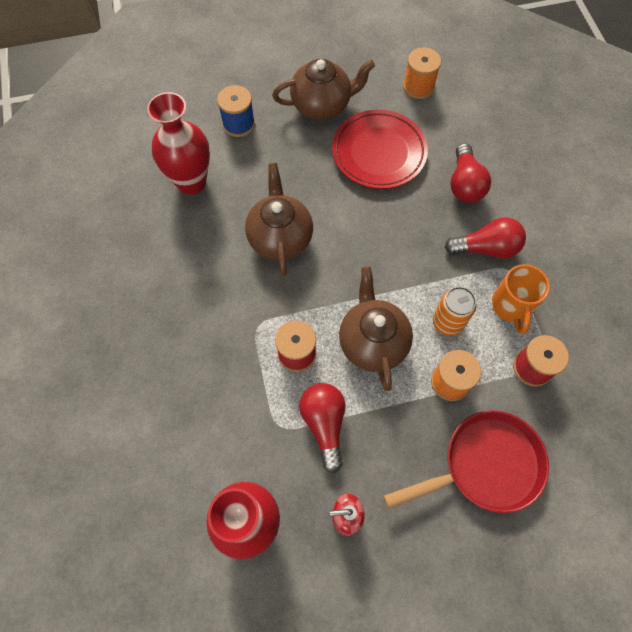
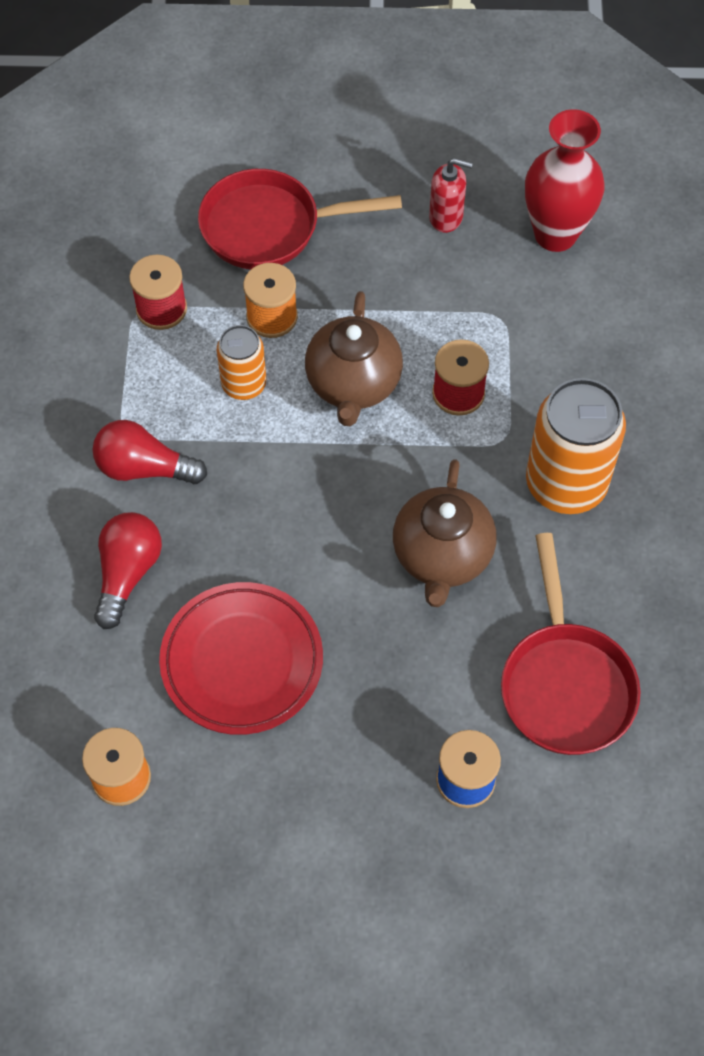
camera: 165 degrees left, 5 degrees down
(191, 182) = (565, 684): red vase -> red pan
(209, 304) = (566, 484): none -> orange can
(322, 105) = (307, 782): brown teapot -> none
(324, 424) = (444, 308): red light bulb -> none
(511, 306) = (149, 384): orange mug -> none

